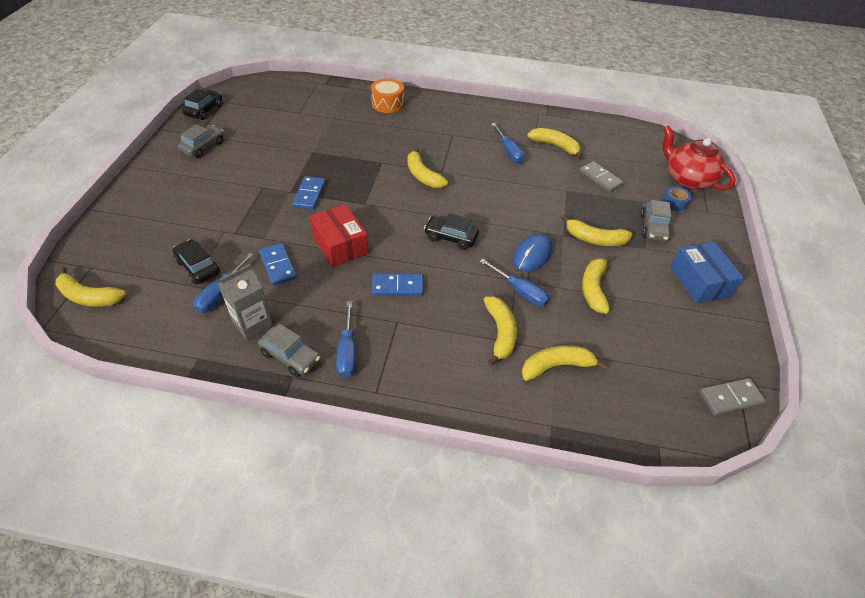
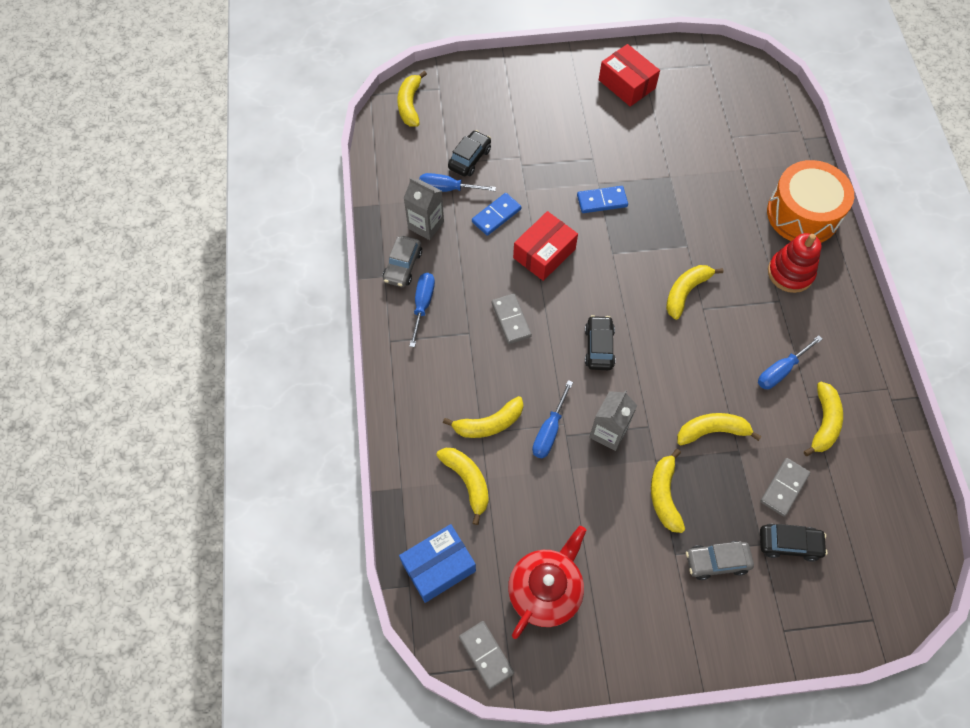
camera: 75 degrees right, 15 degrees up
(203, 147) = (626, 84): grey car -> red box
(204, 110) = (685, 56): black car -> black car (789, 544)
(347, 351) = (422, 305): blue screwdriver -> blue screwdriver turned 120 degrees clockwise
(387, 103) = (802, 214): orange drum -> orange drum, size x1.70
(397, 287) = (511, 320): blue domino -> grey domino
(432, 123) = (790, 273): none -> red stacking toy
(532, 255) = (608, 432): blue mouse -> grey carton
(593, 288) = (584, 503): yellow banana -> yellow banana (712, 431)
(674, 203) = (781, 586): blue tape -> none
(687, 179) = (843, 602): red teapot -> red teapot (546, 590)
(699, 281) = (644, 621): blue box -> blue box (438, 567)

